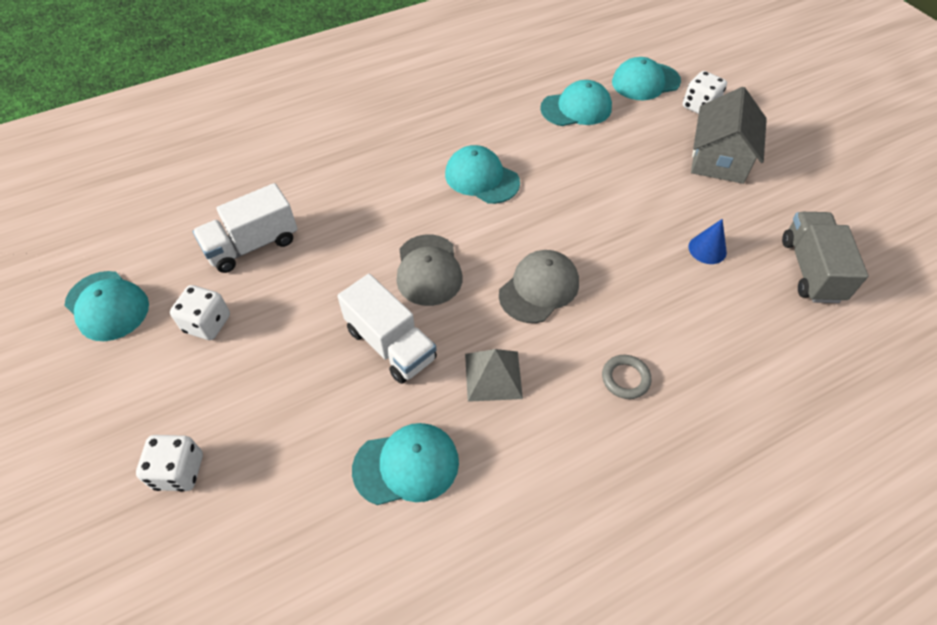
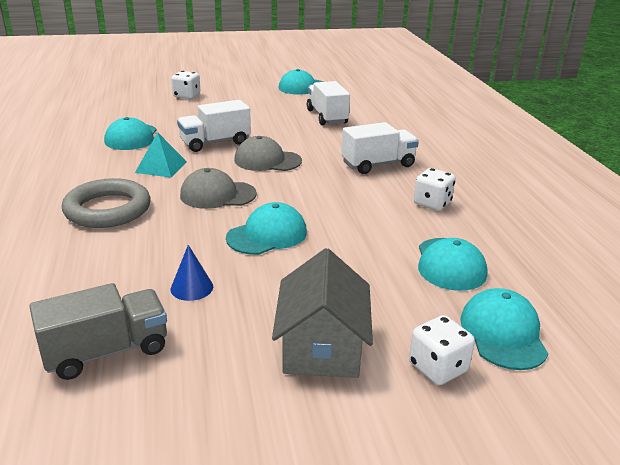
camera: 105 degrees right, 25 degrees down
(207, 323) = (272, 104): white dice -> white dice (432, 203)
(401, 172) = (378, 164): none -> white truck
(481, 178) = (356, 194): turquoise cap -> turquoise cap (267, 235)
(493, 375) = (161, 167): grey pyramid -> turquoise pyramid
(539, 288) = (217, 195): grey cap -> grey cap turned 120 degrees clockwise
(625, 378) = (108, 209): grey ring -> grey ring, size x2.14
(719, 159) = (321, 347): grey house -> grey house turned 60 degrees clockwise
(810, 270) = (106, 351): grey truck -> grey truck turned 45 degrees counterclockwise

